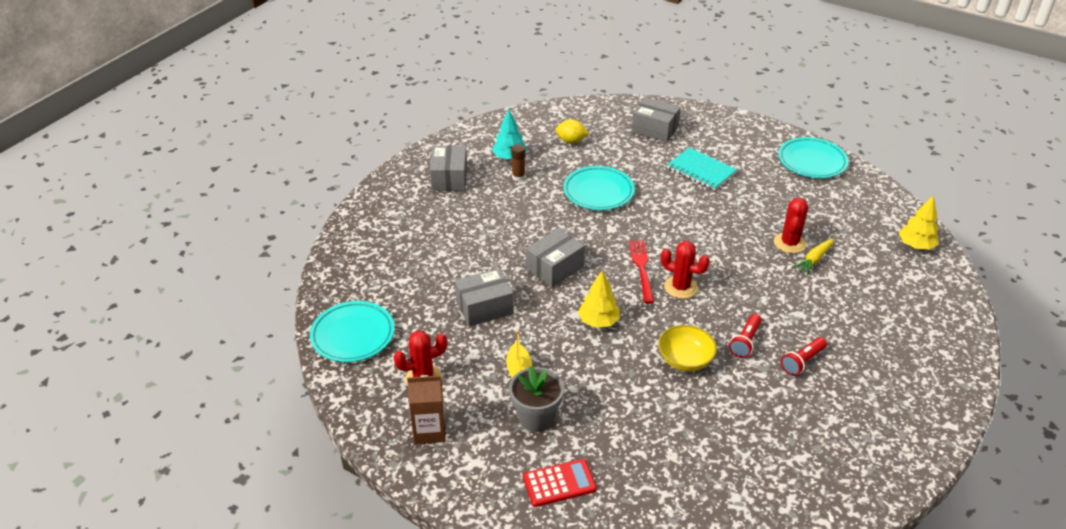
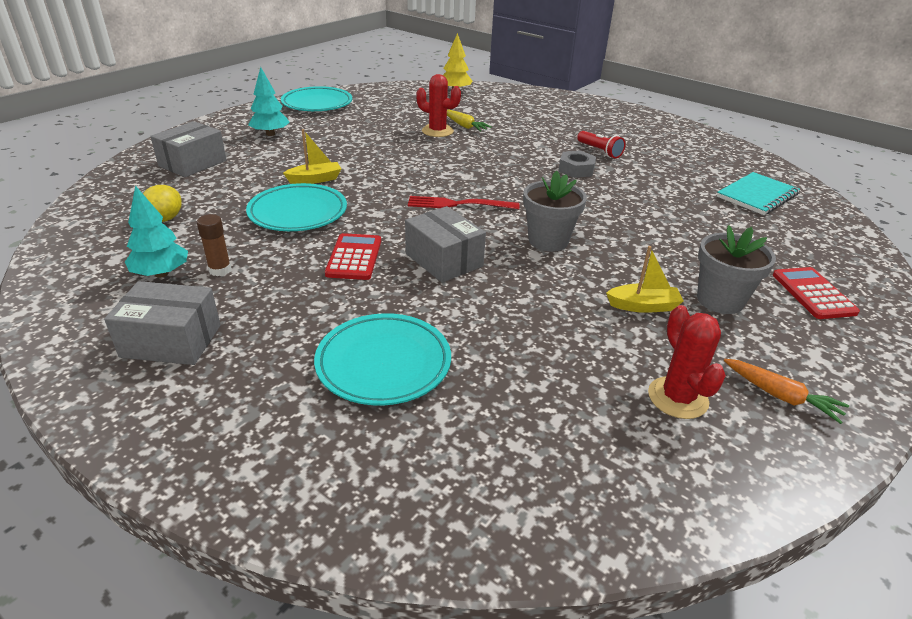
camera: 85 degrees left, 5 degrees down
(353, 335) = (588, 491): turquoise plate -> turquoise plate (383, 364)
(429, 431) = (780, 396): brown carton -> orange carrot
(484, 307) = (519, 326): grey box -> none
(547, 227) = (354, 257): none -> red calculator
(598, 321) = (548, 241): yellow tree -> grey flower pot
(653, 189) = (315, 179): none -> yellow boat
(680, 287) = (494, 188): red cactus -> none
(685, 360) = (605, 200): yellow bowl -> none
(701, 170) = (296, 151): turquoise notebook -> turquoise notebook (757, 196)
(727, 151) = (270, 134): none -> turquoise tree
(745, 342) = (576, 169): red flashlight -> grey nut

